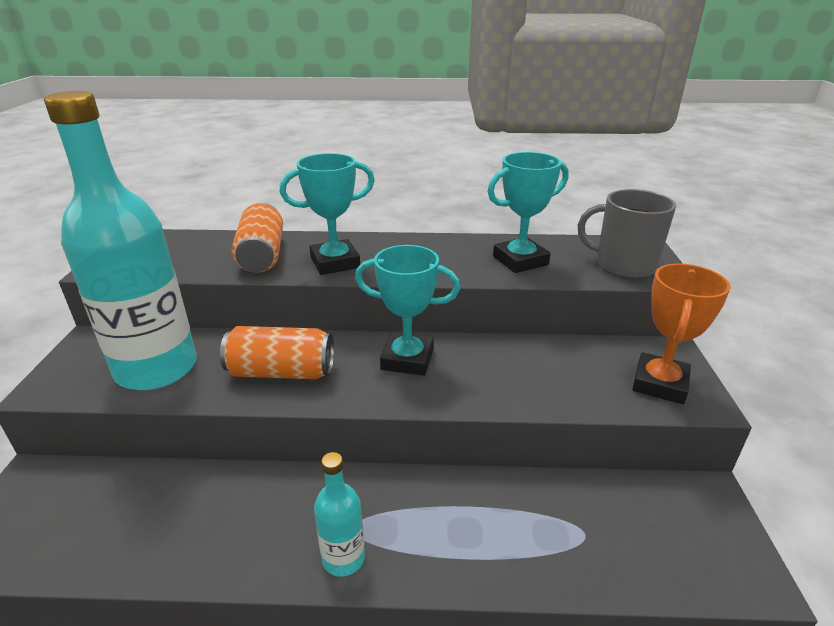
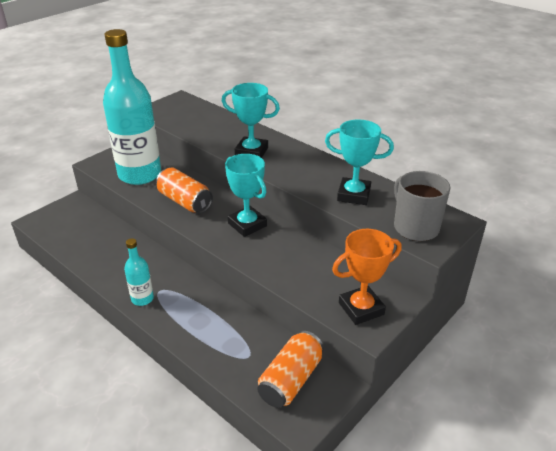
camera: 40 degrees right, 5 degrees up
(262, 255) = (223, 132): orange can -> orange can (291, 380)

